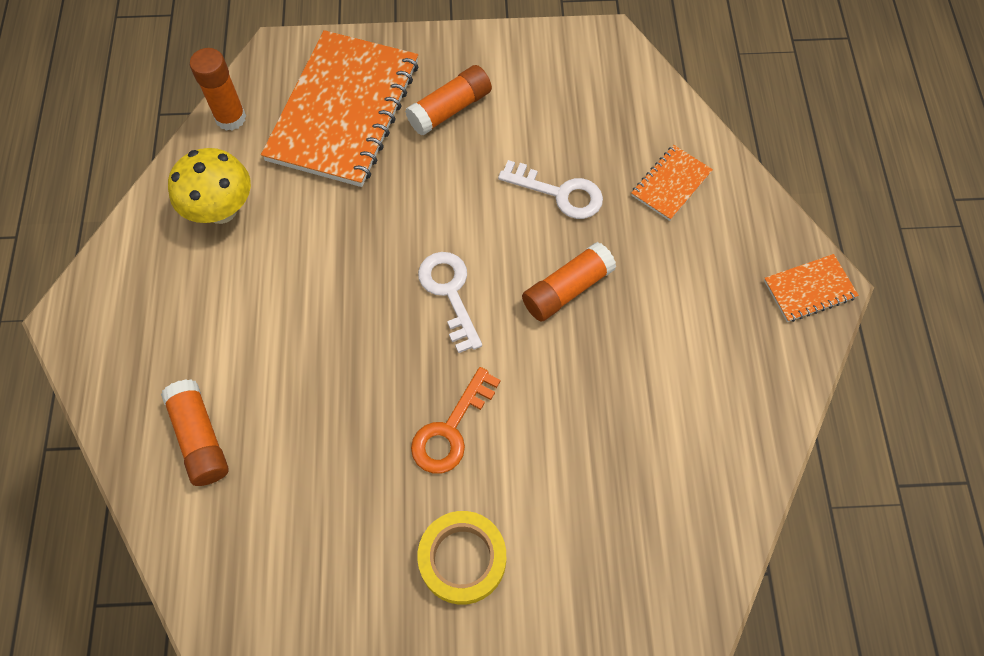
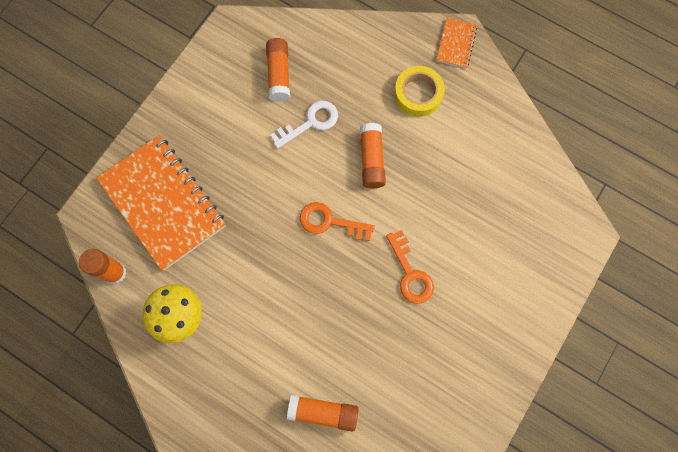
camera: 55 degrees left, 10 degrees up
(449, 293) = (330, 222): white key -> orange key
(450, 109) = (209, 143): orange glue stick -> orange glue stick (279, 74)
(462, 559) = (483, 313): yellow tape -> yellow tape (418, 94)
(670, 184) = (347, 63): orange notebook -> none

